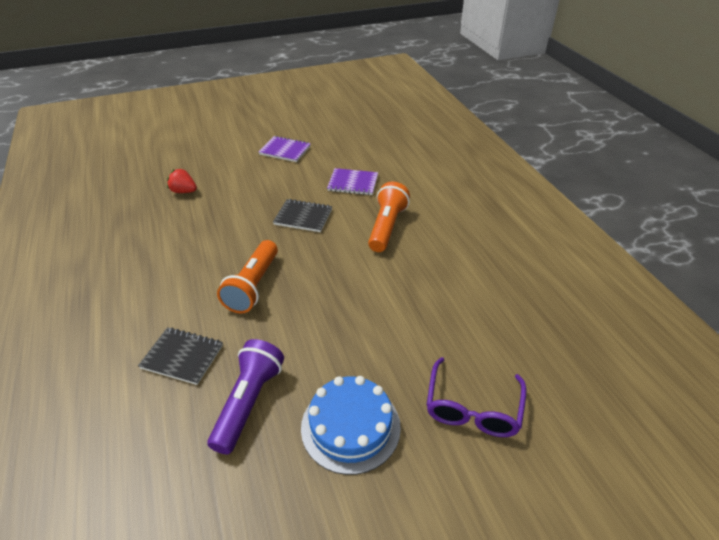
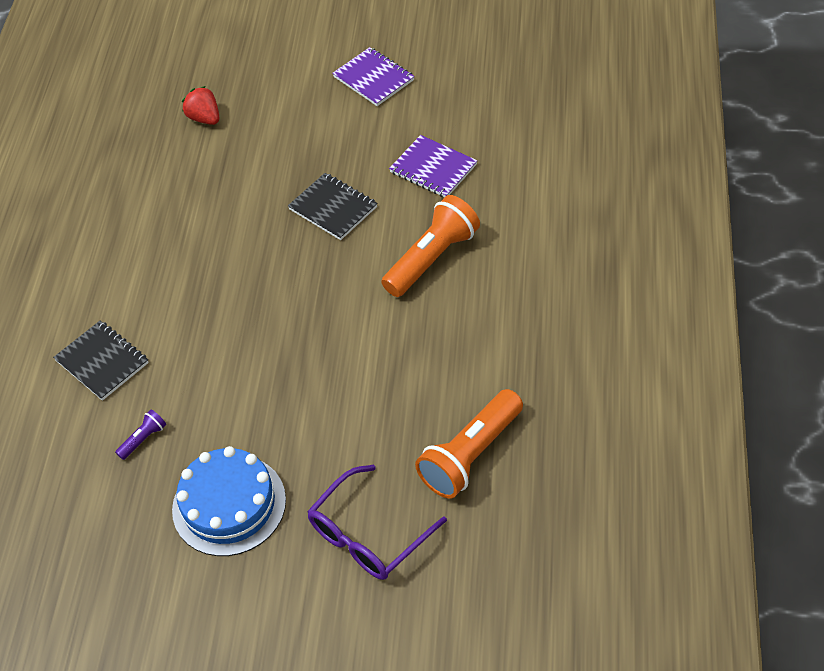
camera: 30 degrees right, 10 degrees up
(249, 402) = (143, 439): purple flashlight -> purple flashlight, size x0.44
(253, 286) = (218, 296): orange flashlight -> orange flashlight (470, 455)

